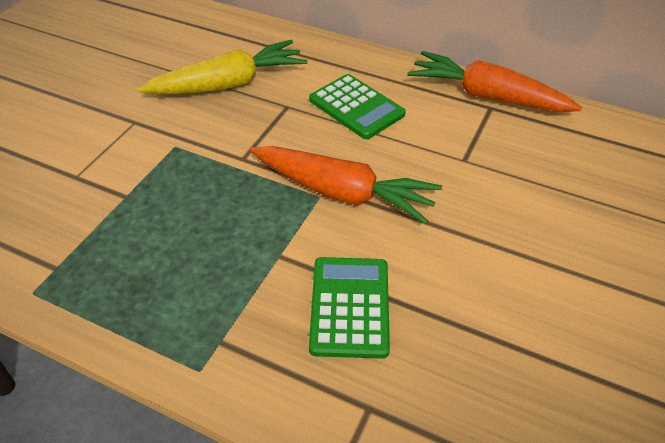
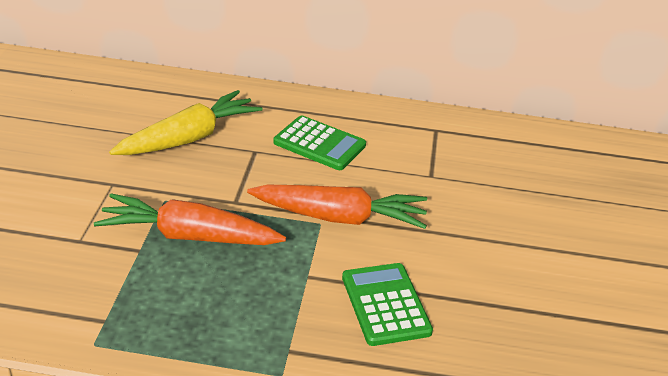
camera: 20 degrees left, 10 degrees down
(487, 96) = (429, 121): orange carrot -> orange carrot (189, 236)

